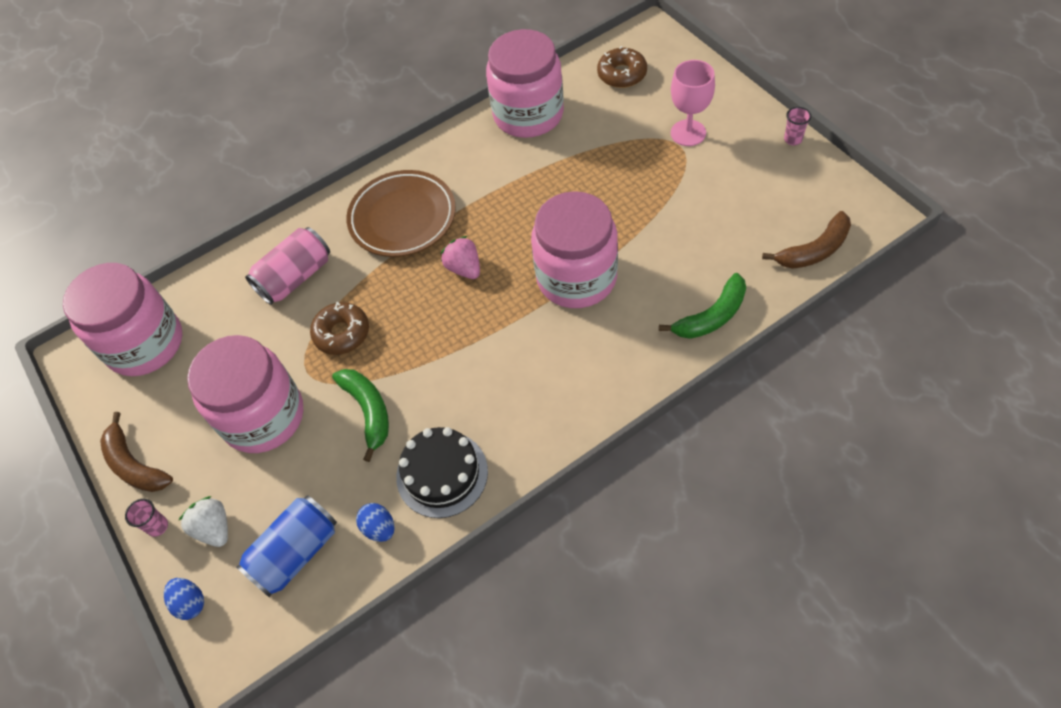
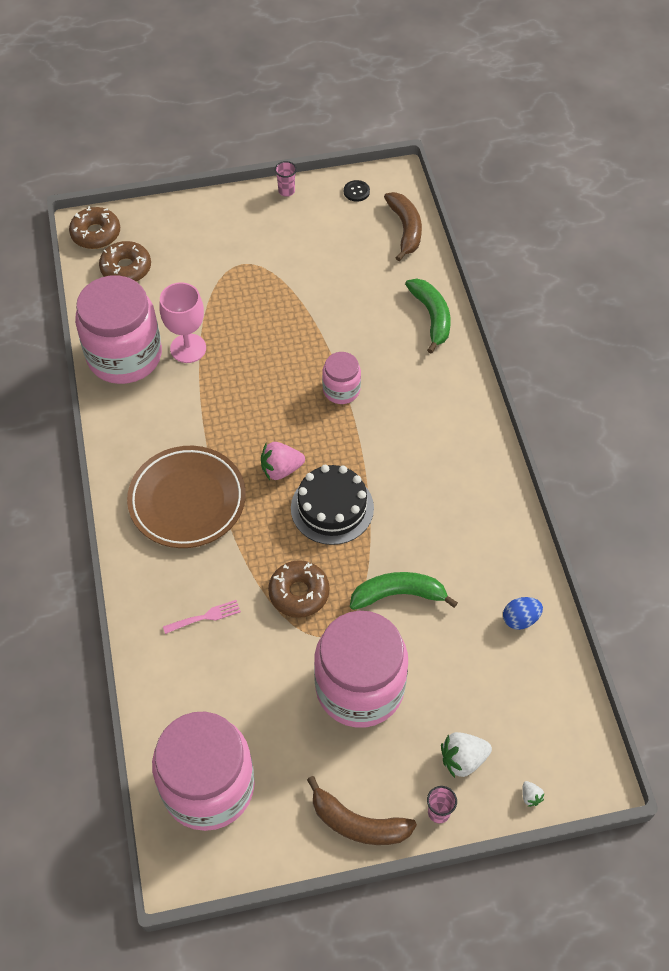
camera: 75 degrees left, 0 degrees up
(135, 464) = (357, 823): brown banana -> brown banana turned 45 degrees clockwise
(190, 603) = (530, 796): blue egg -> white strawberry
(295, 277) = (205, 617): pink can -> pink fork
(296, 553) = (516, 693): blue can -> none
(442, 474) = (489, 555): black cake -> black cake (332, 508)
(576, 277) = (341, 390): pink jar -> pink jar, size x0.49
(646, 39) = (96, 234): none -> brown donut
(688, 133) = (231, 252): pink goblet -> pink goblet (188, 348)
(834, 191) = (356, 191): none -> black button

